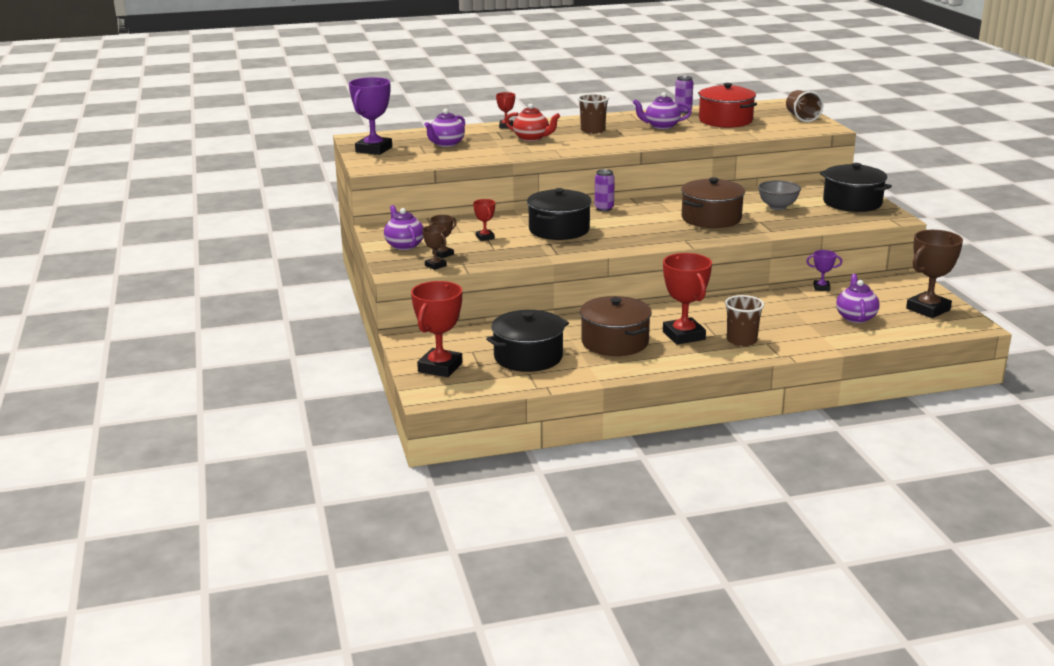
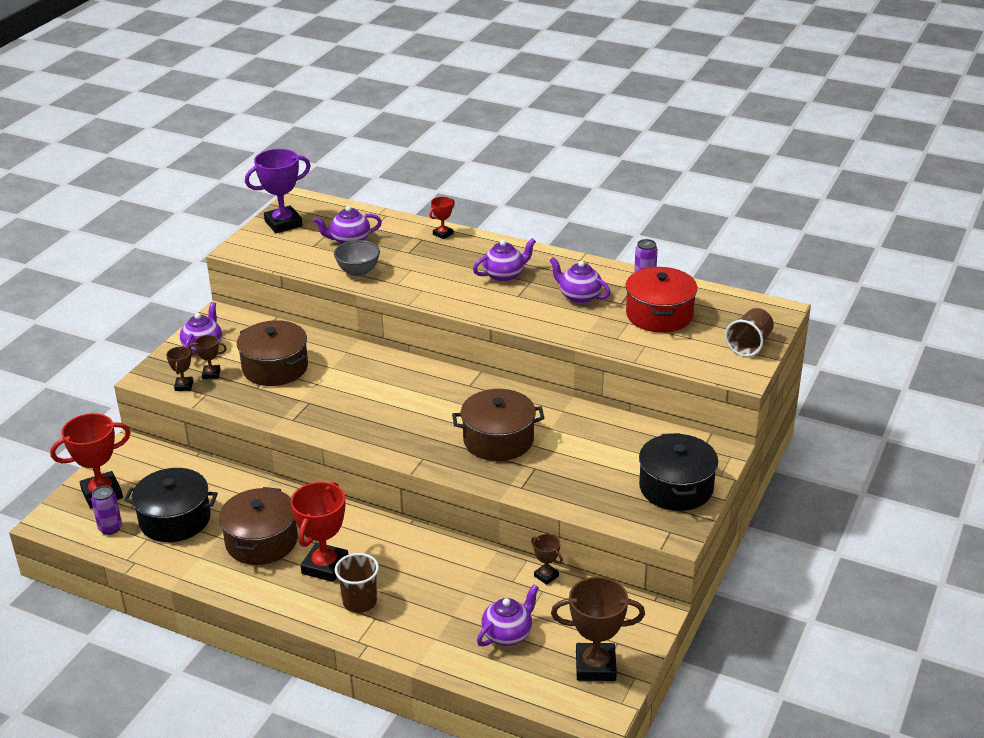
camera: 40 degrees right, 10 degrees up
(485, 237) = (275, 368): red trophy -> brown pot
(532, 138) = (431, 264): red teapot -> none
(559, 230) = (346, 388): black pot -> none
(592, 131) = (504, 275): brown cup -> purple teapot
(604, 208) = (431, 376): purple can -> purple can (110, 528)
(777, 207) = (589, 456): grey bowl -> grey bowl (358, 272)
(821, 288) = (546, 576): purple trophy -> brown trophy

